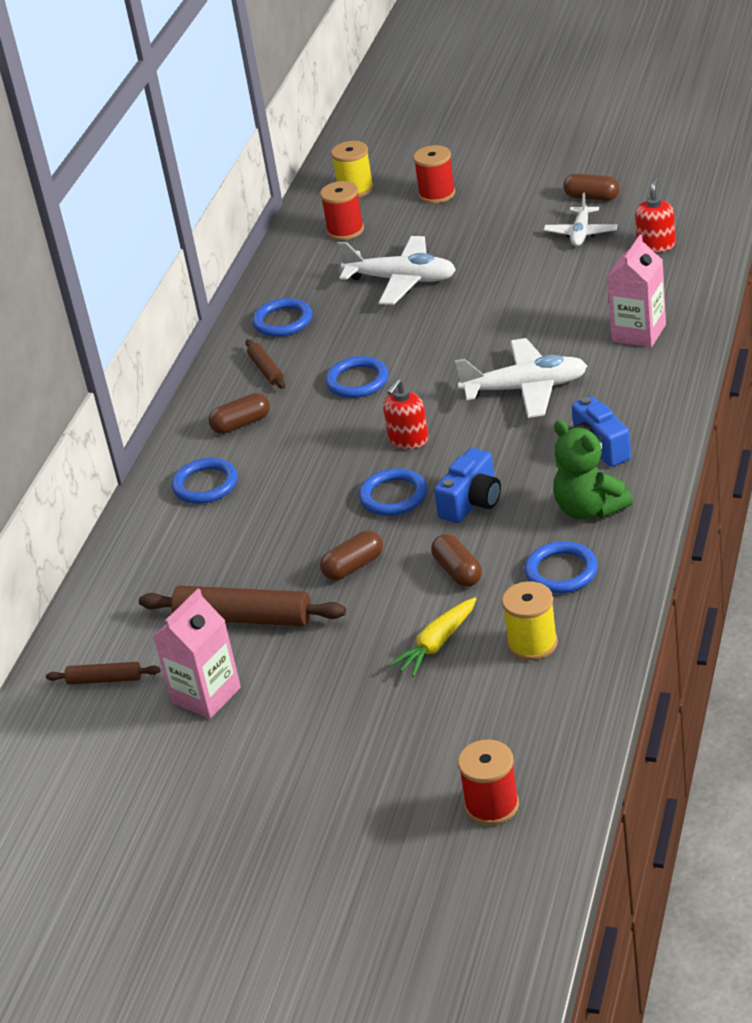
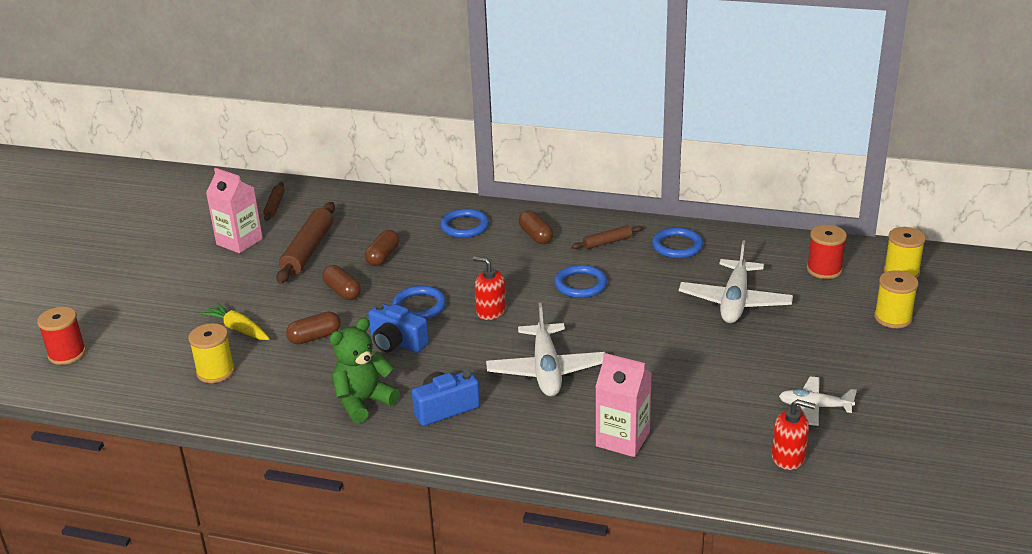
camera: 85 degrees right, 5 degrees down
(437, 194) = (893, 318): red spool -> yellow spool
(561, 571) = (291, 386): blue ring -> none
(592, 197) = (889, 416): brown capsule -> brown capsule (383, 256)

